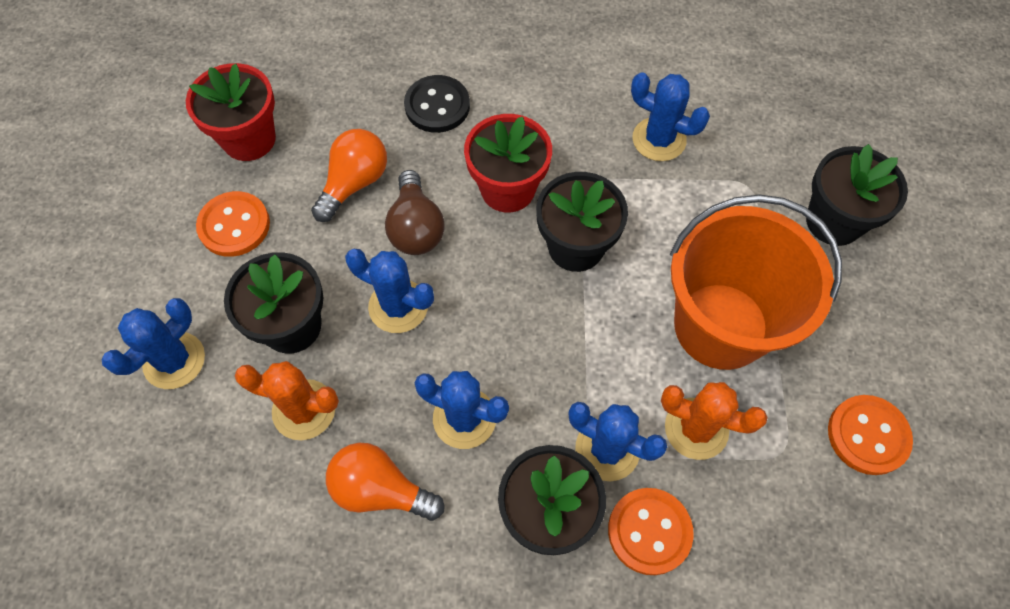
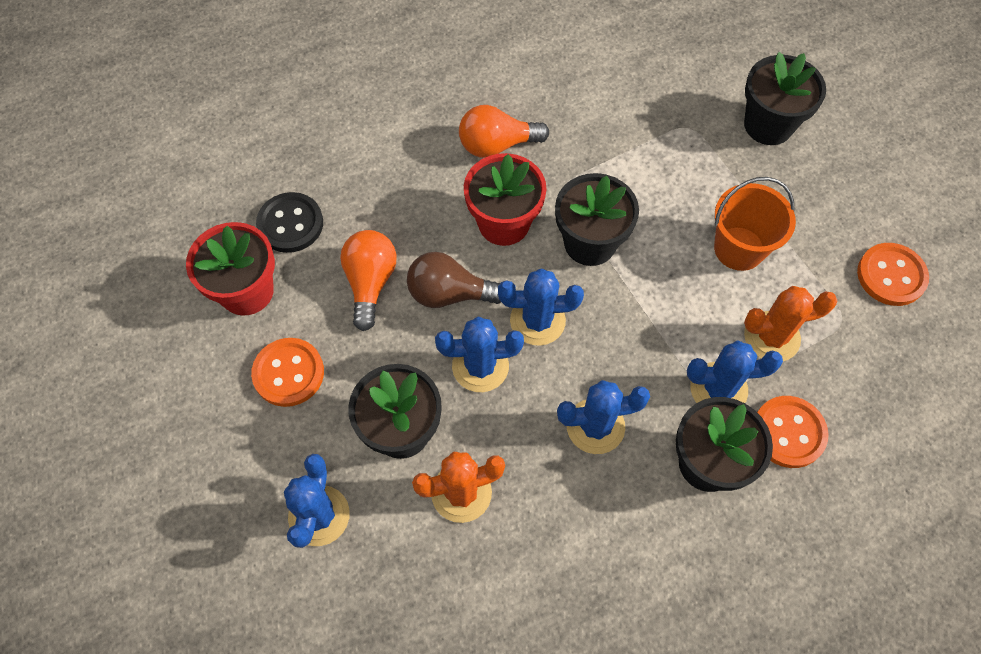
camera: 30 degrees left, 0 degrees up
(380, 490) = (568, 519): orange light bulb -> orange light bulb (497, 145)
(416, 227) = (449, 294): brown light bulb -> brown light bulb turned 135 degrees clockwise
(437, 106) = (396, 181): black button -> black button (290, 224)
(659, 139) = (597, 123): blue cactus -> blue cactus (537, 320)
(720, 325) = (739, 248): orange bucket -> orange bucket, size x0.60

